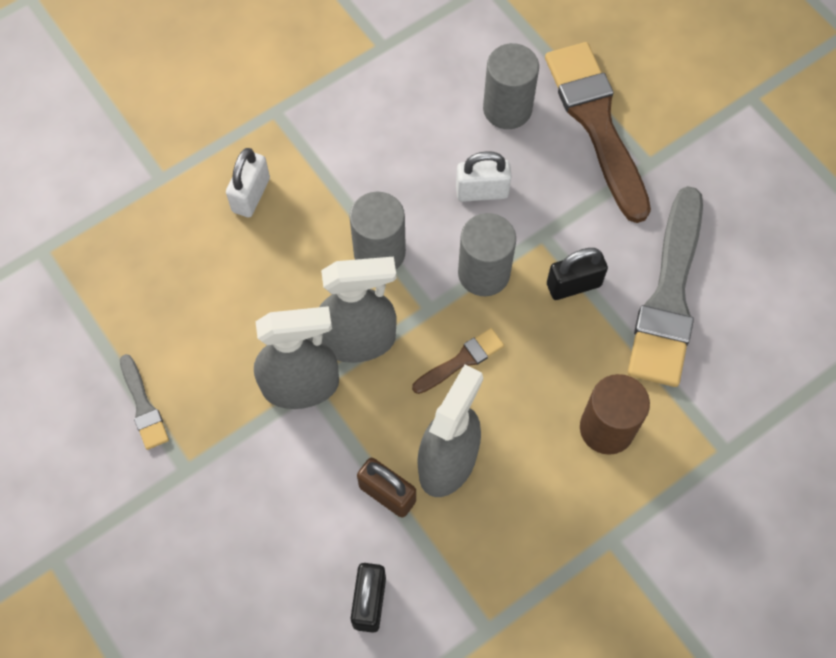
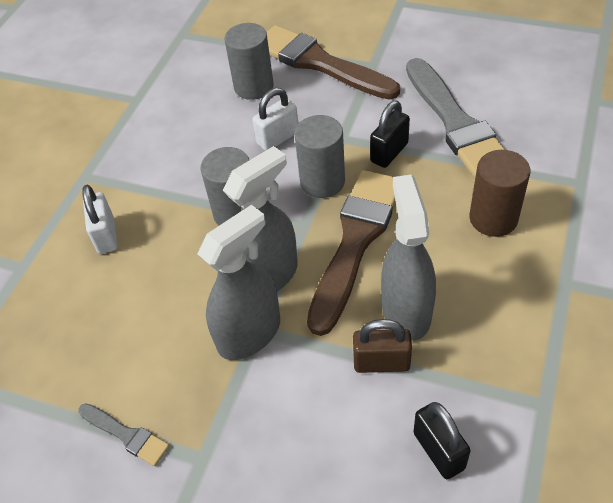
camera: 30 degrees left, 15 degrees down
(461, 360) = (355, 241): brown brush -> brown brush, size x2.19

